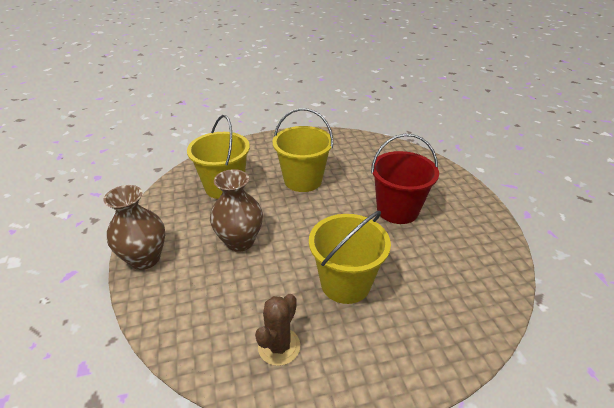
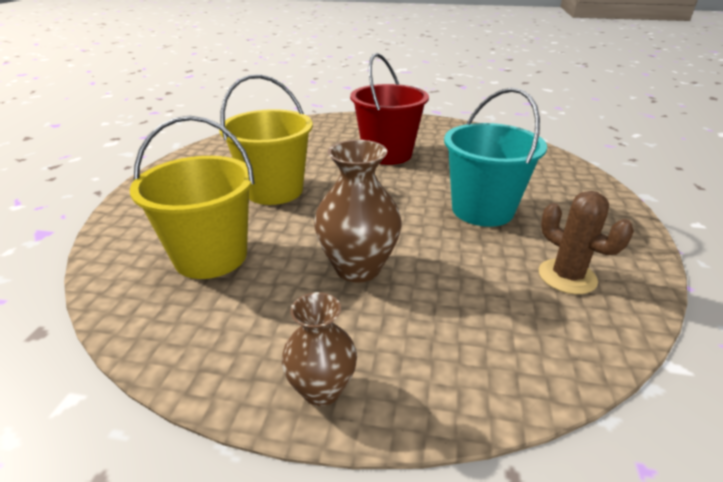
camera: 65 degrees left, 5 degrees down
(145, 258) = (321, 389): brown vase -> brown vase, size x0.64
(345, 283) = (482, 210): yellow bucket -> turquoise bucket

